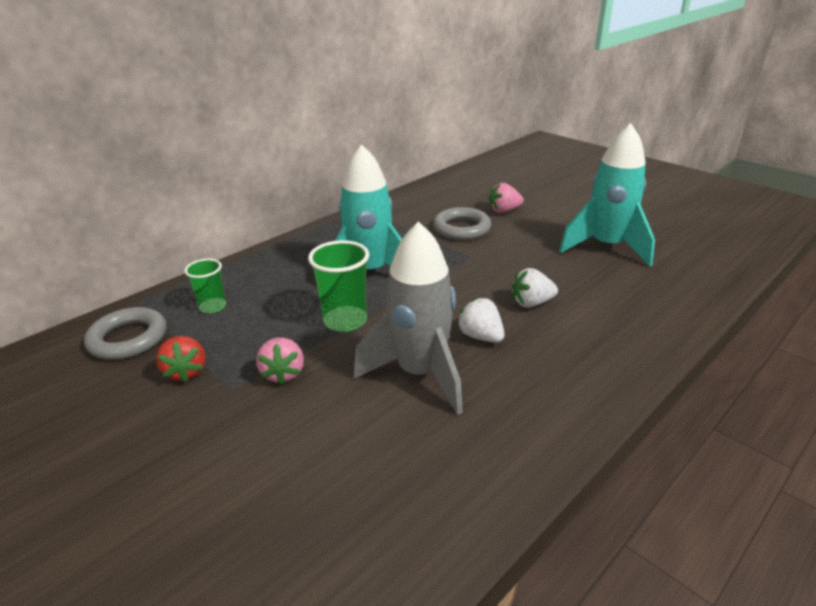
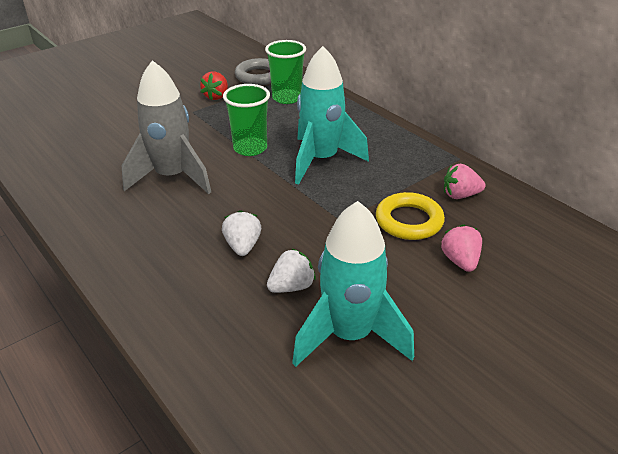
camera: 95 degrees right, 5 degrees up
(186, 372) = (216, 96): red strawberry -> red strawberry turned 60 degrees counterclockwise
(213, 307) = (287, 98): green cup -> green cup, size x1.58
(283, 373) = (199, 126): pink strawberry -> pink strawberry (460, 195)
(461, 228) = (409, 221): grey ring -> yellow ring
(481, 336) = (204, 209): white strawberry -> white strawberry (292, 286)

